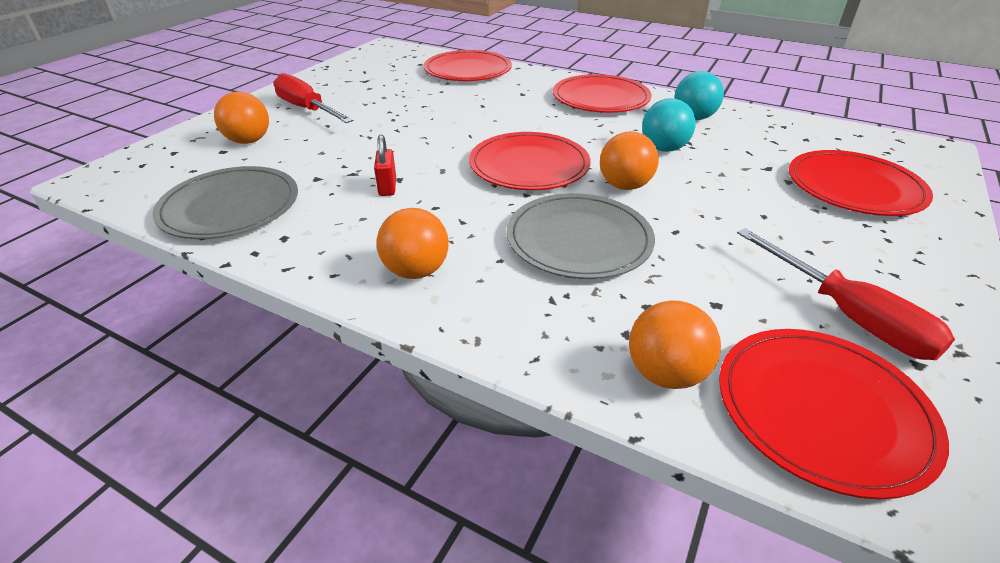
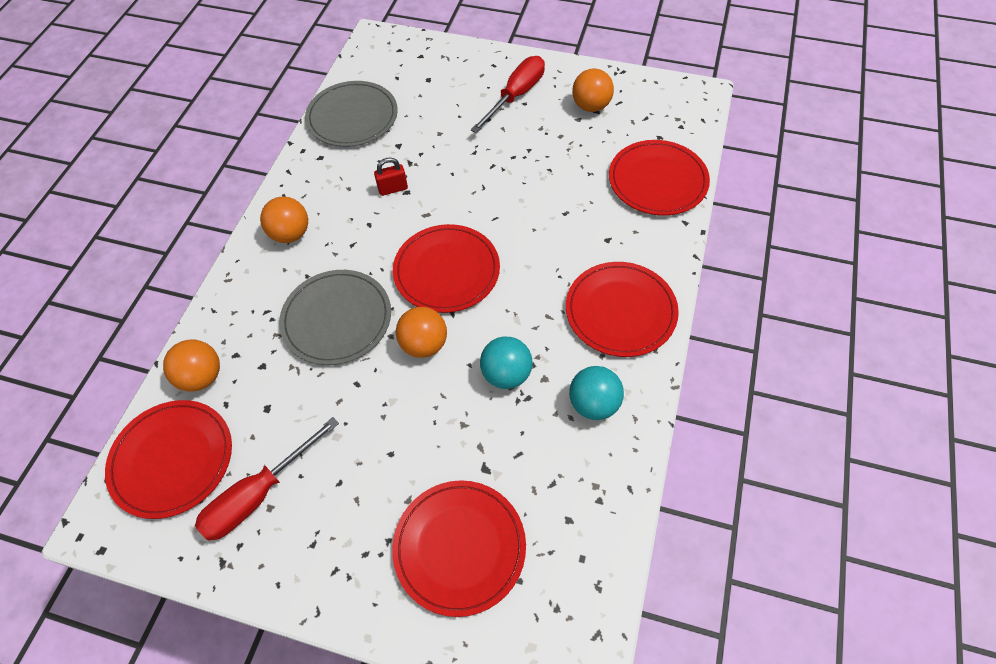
camera: 80 degrees right, 20 degrees up
(249, 141) = (447, 86): orange ball -> orange ball (591, 106)

